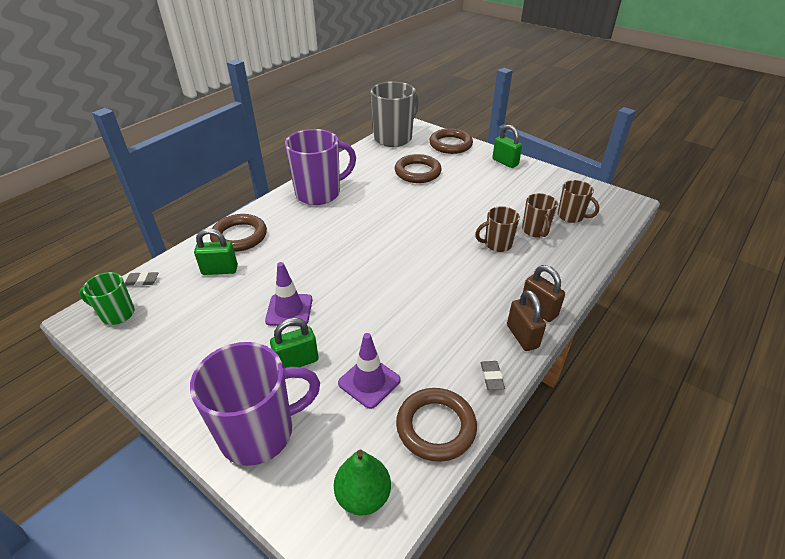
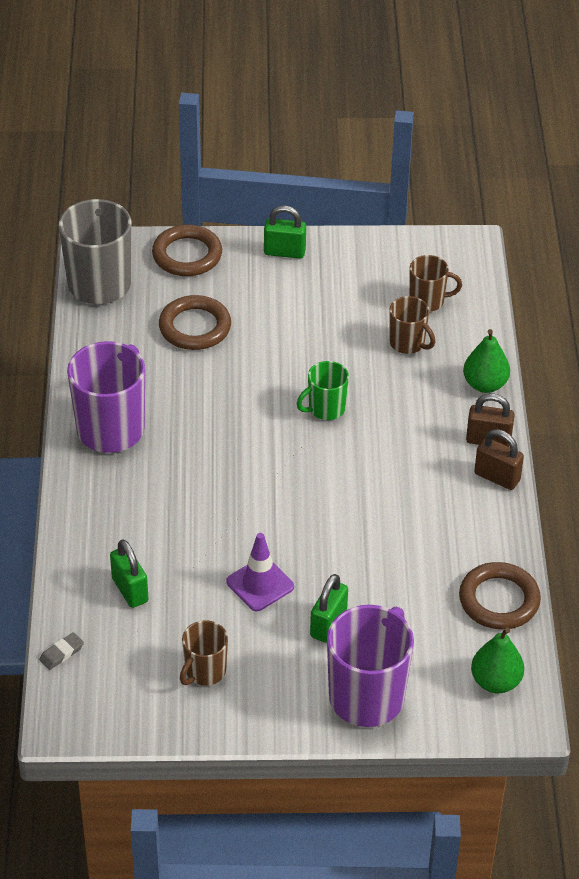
camera: 40 degrees left, 5 degrees up
(117, 314) = (90, 698): green mug -> green mug (325, 409)
(220, 270) = (130, 590): green padlock -> green padlock turned 75 degrees counterclockwise
(239, 236) = (94, 540): brown ring -> none
(369, 382) = (410, 600): purple traffic cone -> none
(491, 377) = (504, 531): grey eraser -> none
(497, 244) = (385, 385): brown mug -> brown mug (204, 671)
(568, 276) = (485, 384): none -> green pear

